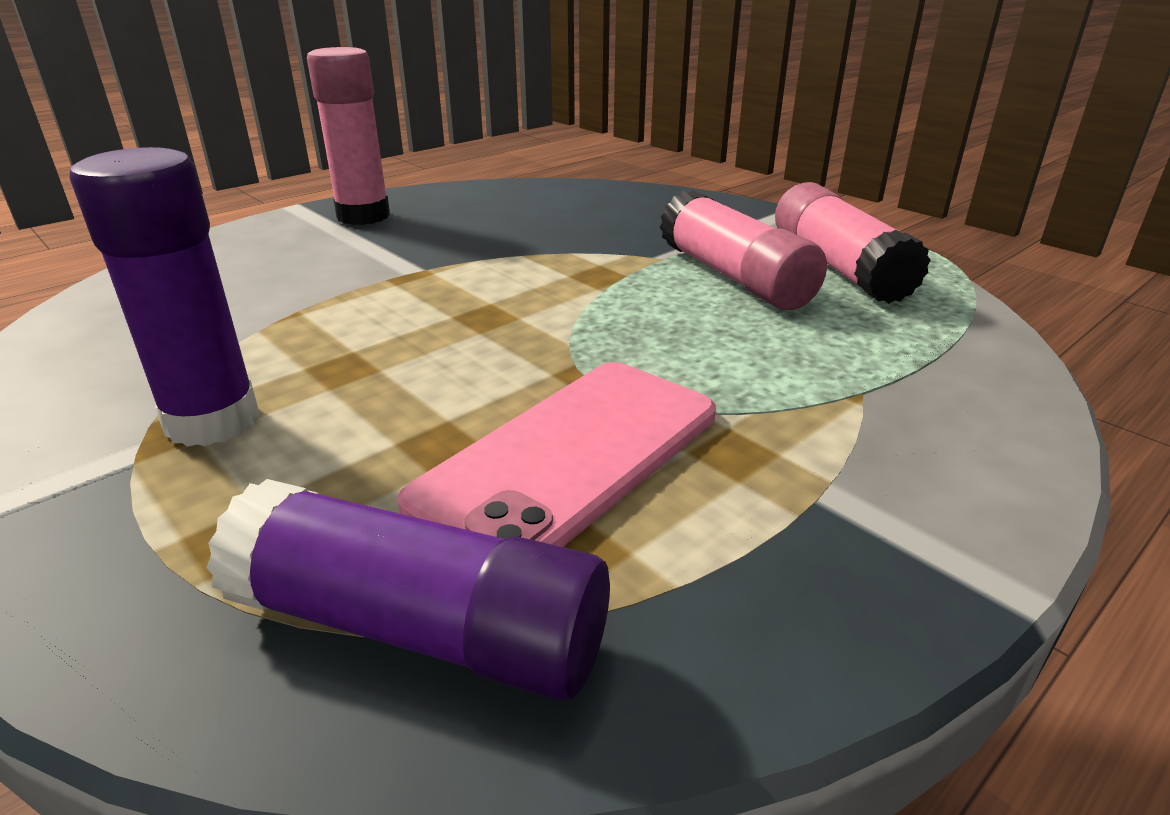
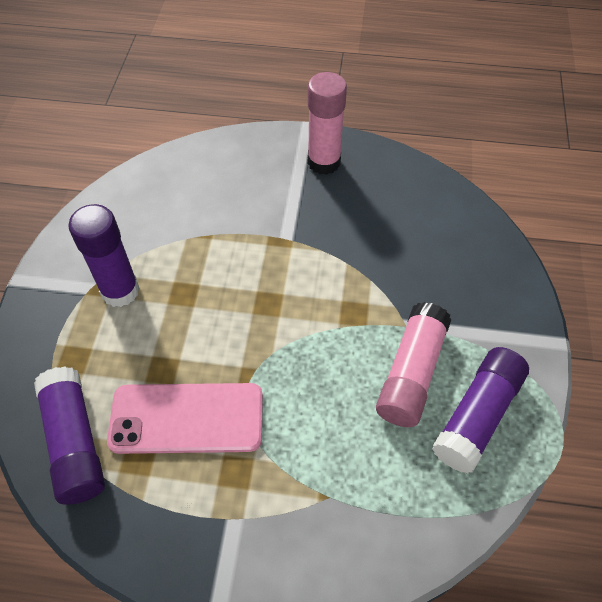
camera: 50 degrees right, 25 degrees up
(838, 267) = (477, 416): pink glue stick -> purple glue stick

